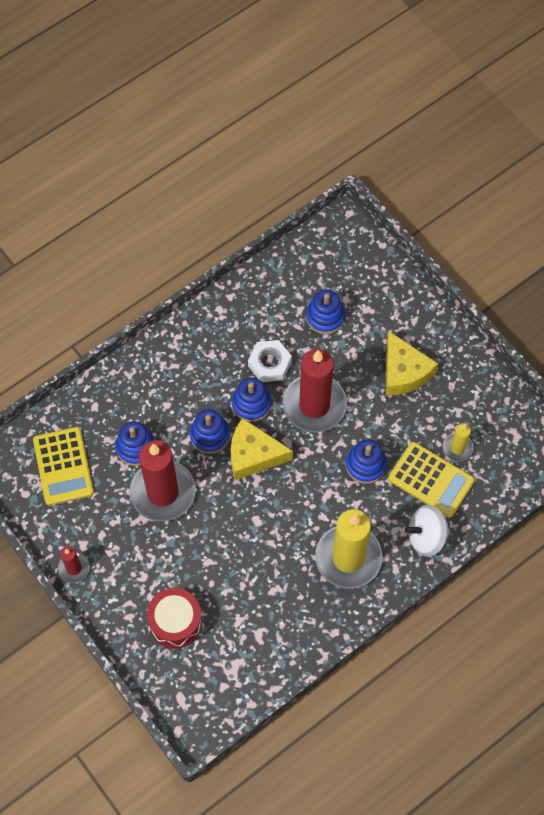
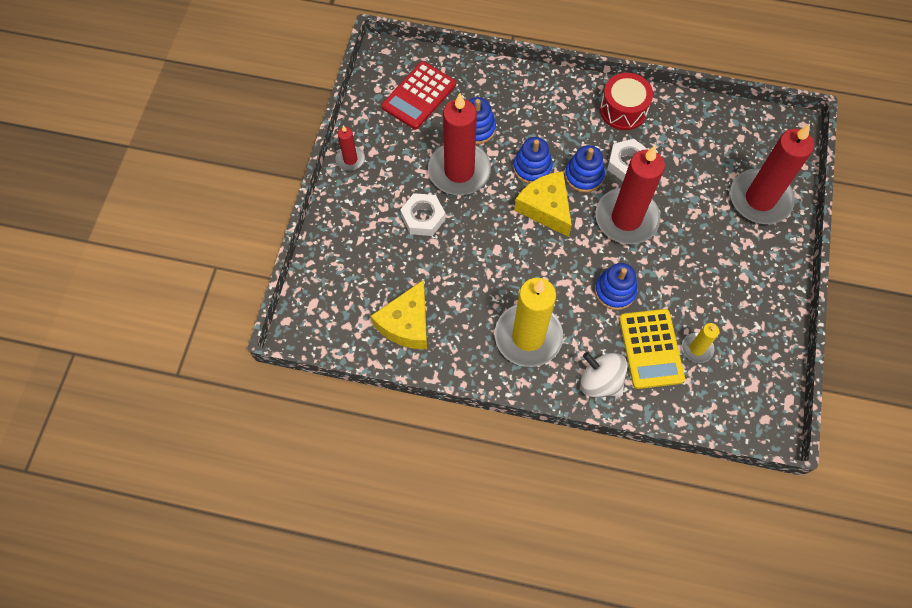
camera: 50 degrees right, 0 degrees up
(63, 466) = (419, 96): yellow calculator -> red calculator
(175, 622) = (368, 255): red drum -> red drum (623, 110)
(180, 554) = (423, 218): none -> white nut
(325, 317) = (703, 172): blue stacking toy -> none
(381, 299) = (760, 199): none -> red candle
(404, 372) = (718, 260): yellow cheese -> yellow cheese (407, 324)

